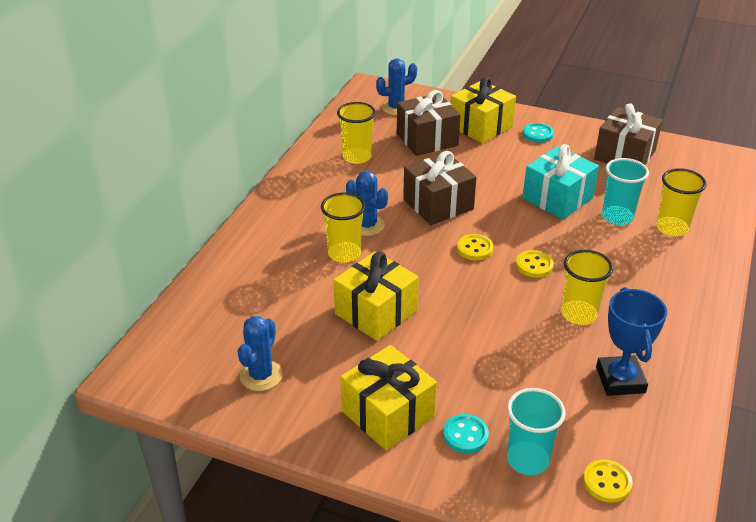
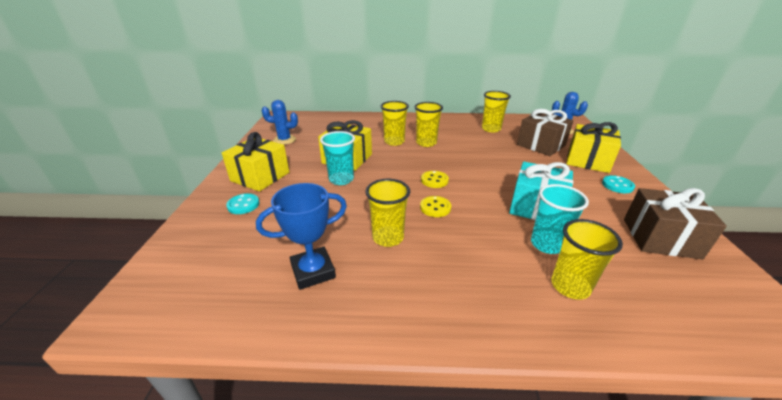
camera: 70 degrees right, 5 degrees down
(367, 225) = (426, 143): blue cactus -> yellow cup
(438, 204) = (471, 160): brown gift -> none
(527, 460) = (219, 233): turquoise cup -> turquoise cup (341, 179)
(607, 482) = (192, 276): yellow button -> none

